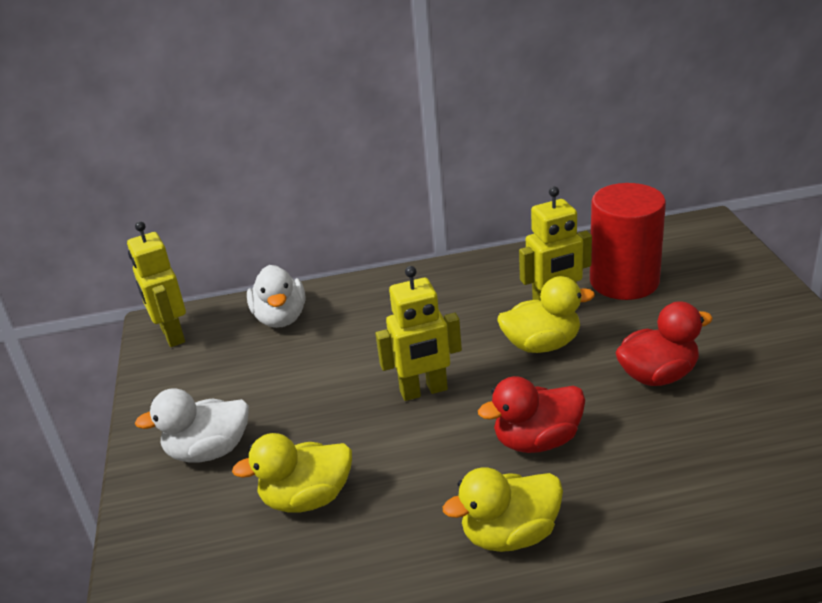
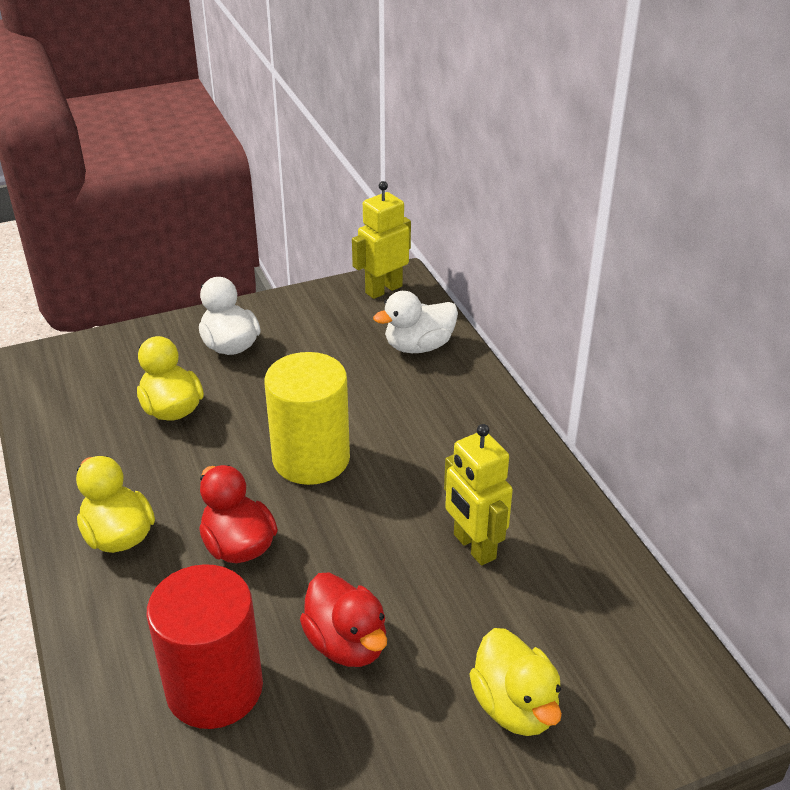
camera: 75 degrees right, 5 degrees up
(424, 391) = (311, 459): yellow robot -> yellow cylinder
(542, 345) = (395, 540): yellow duck -> yellow duck (515, 706)
(624, 281) = (540, 612): red cylinder -> red cylinder (214, 688)

